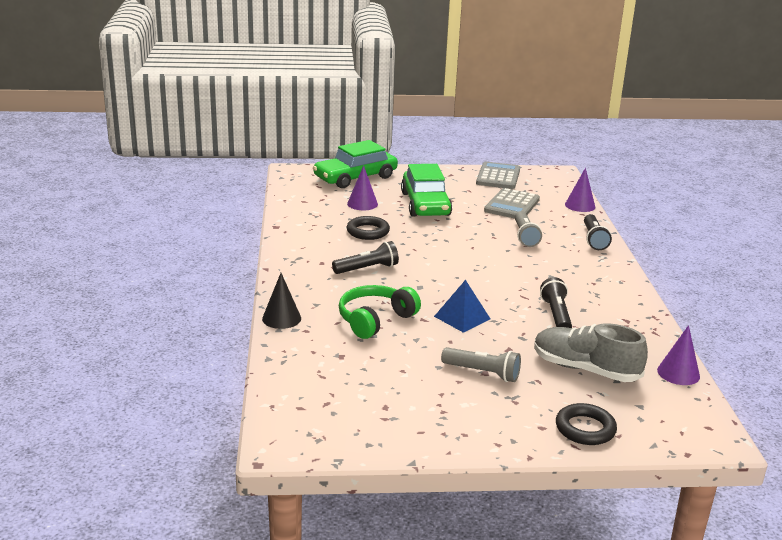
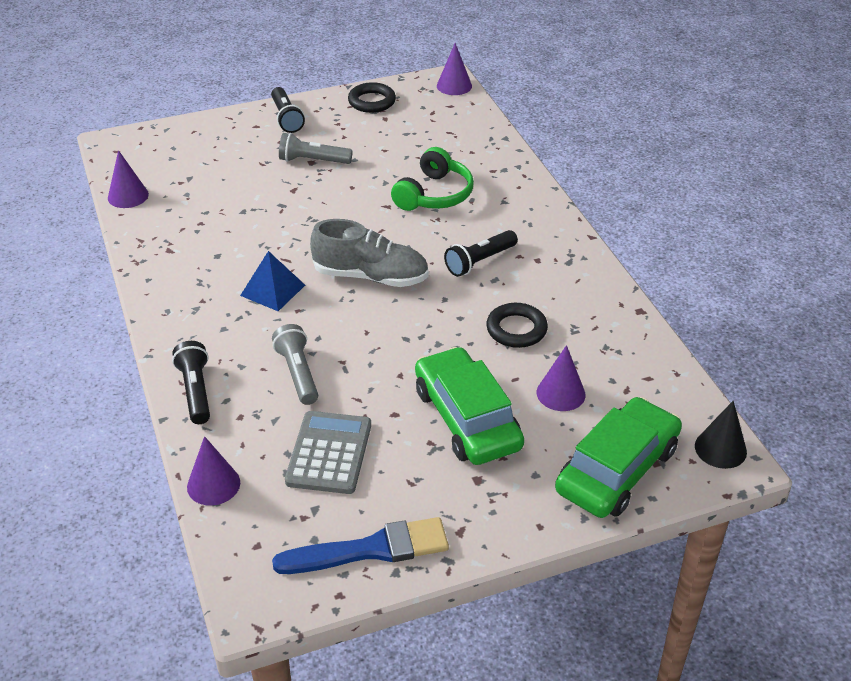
camera: 165 degrees right, 15 degrees up
(277, 434) = (454, 86): none -> purple cone
(281, 318) = (524, 178): black cone -> black cone (720, 449)
(462, 317) = (348, 216): blue pyramid -> blue pyramid (273, 290)
(498, 176) = (370, 549): grey calculator -> blue brush
(556, 315) = (247, 240): black flashlight -> black flashlight (286, 118)
(585, 369) = (218, 182): grey shoe -> grey shoe (371, 276)
(585, 429) = (220, 131): black ring -> black ring (372, 102)

